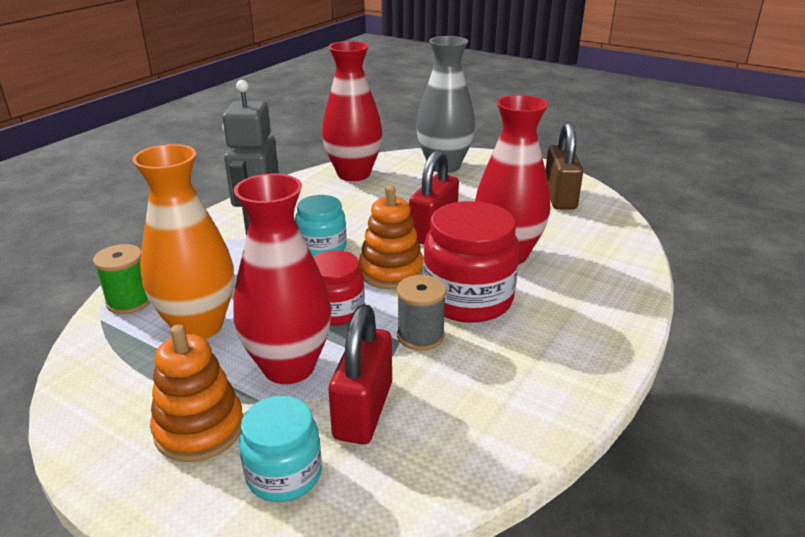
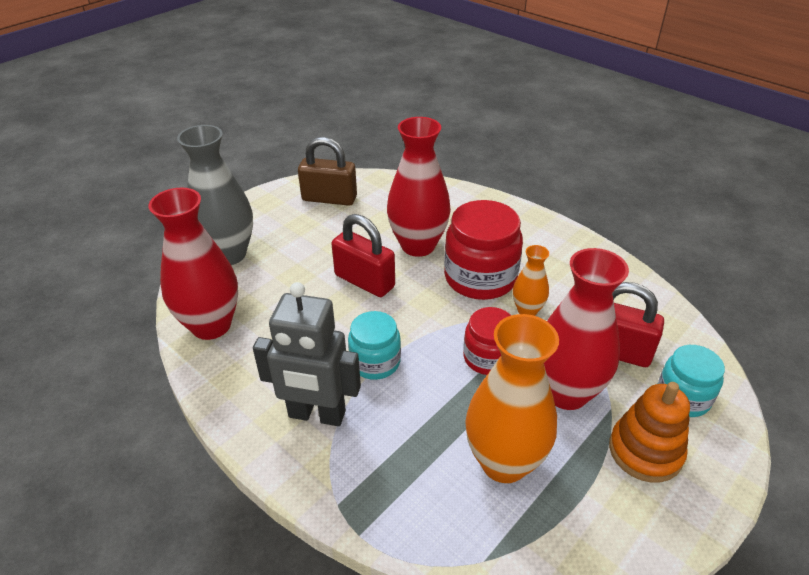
camera: 80 degrees left, 10 degrees up
(129, 301) = (452, 534): green spool -> none
(391, 272) = (431, 317): orange stacking toy -> none
(420, 336) = (527, 310): grey spool -> orange vase

